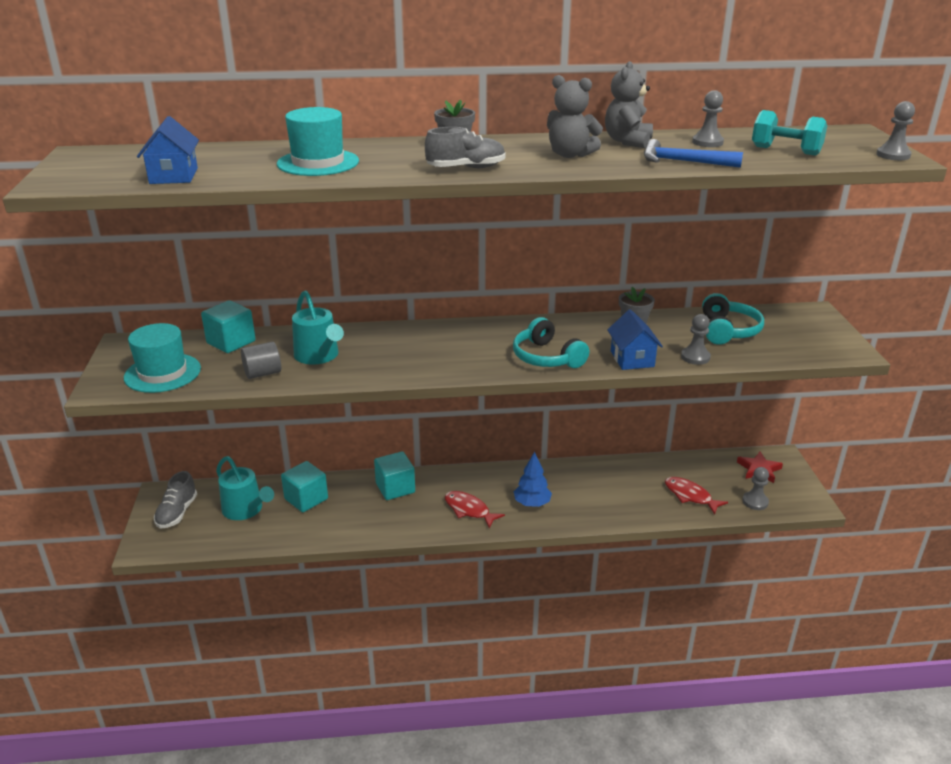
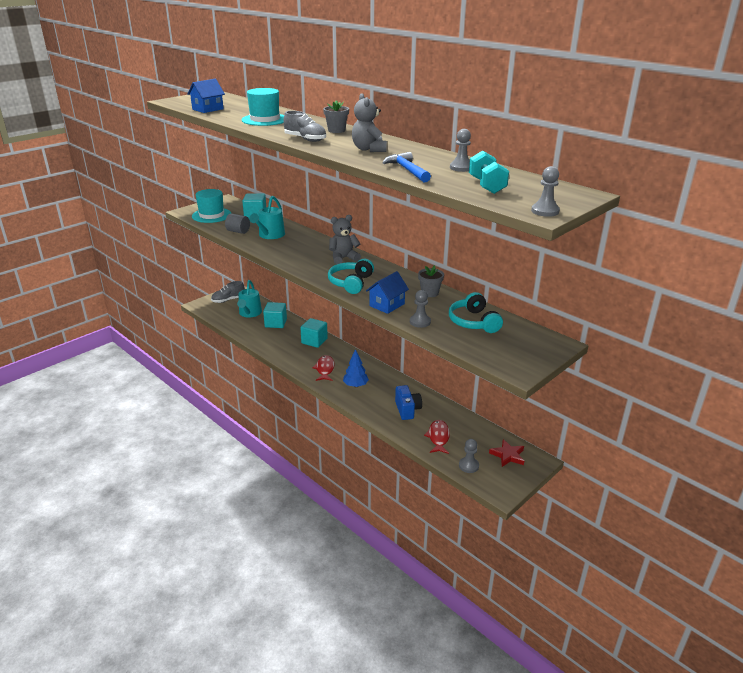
camera: 50 degrees right, 0 degrees up
(620, 491) = (407, 410): none -> blue camera
(627, 141) = (421, 154): grey teddy bear -> grey teddy bear (343, 258)
(727, 330) = (473, 322): turquoise headphones -> turquoise headphones turned 105 degrees clockwise

